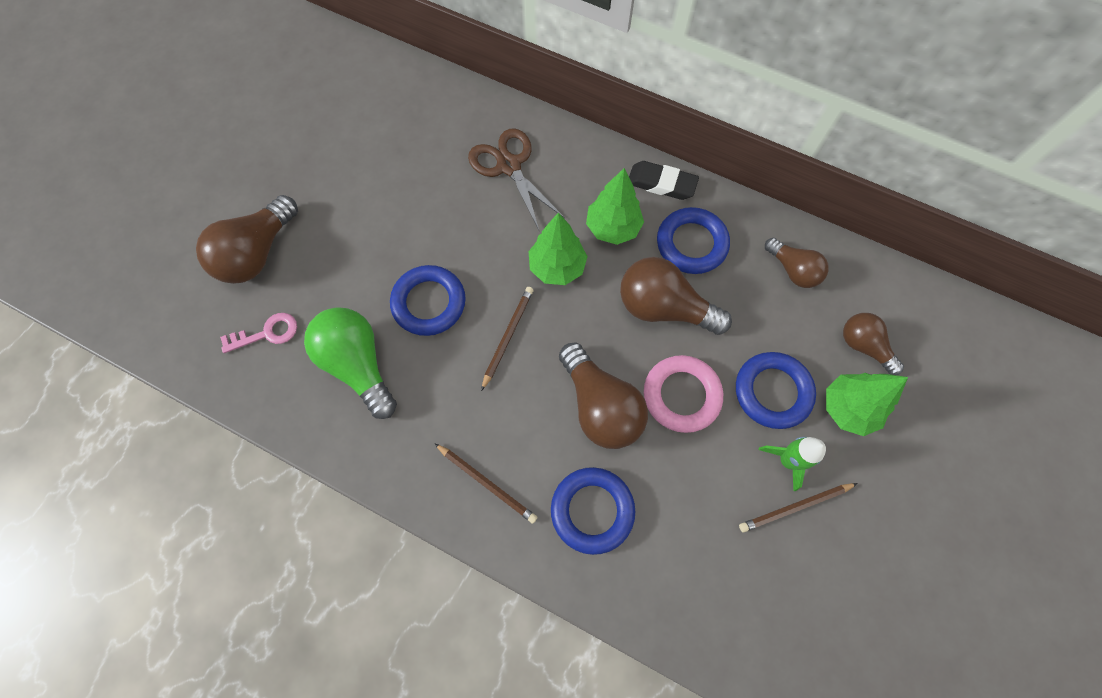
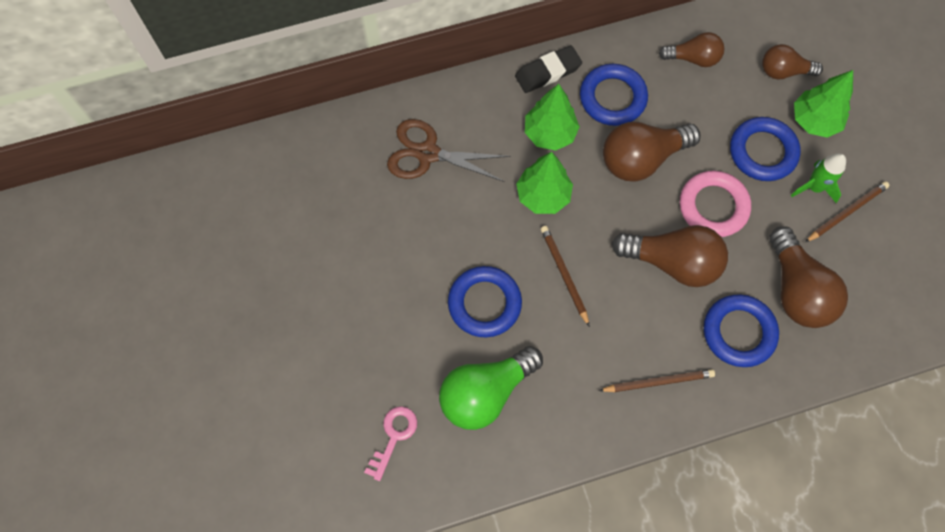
camera: 45 degrees left, 0 degrees up
(257, 253) = (315, 389): brown light bulb -> brown light bulb (796, 290)
(358, 365) = (485, 392): green light bulb -> green light bulb turned 45 degrees counterclockwise
(795, 507) = (847, 212): brown pencil -> brown pencil turned 150 degrees counterclockwise

